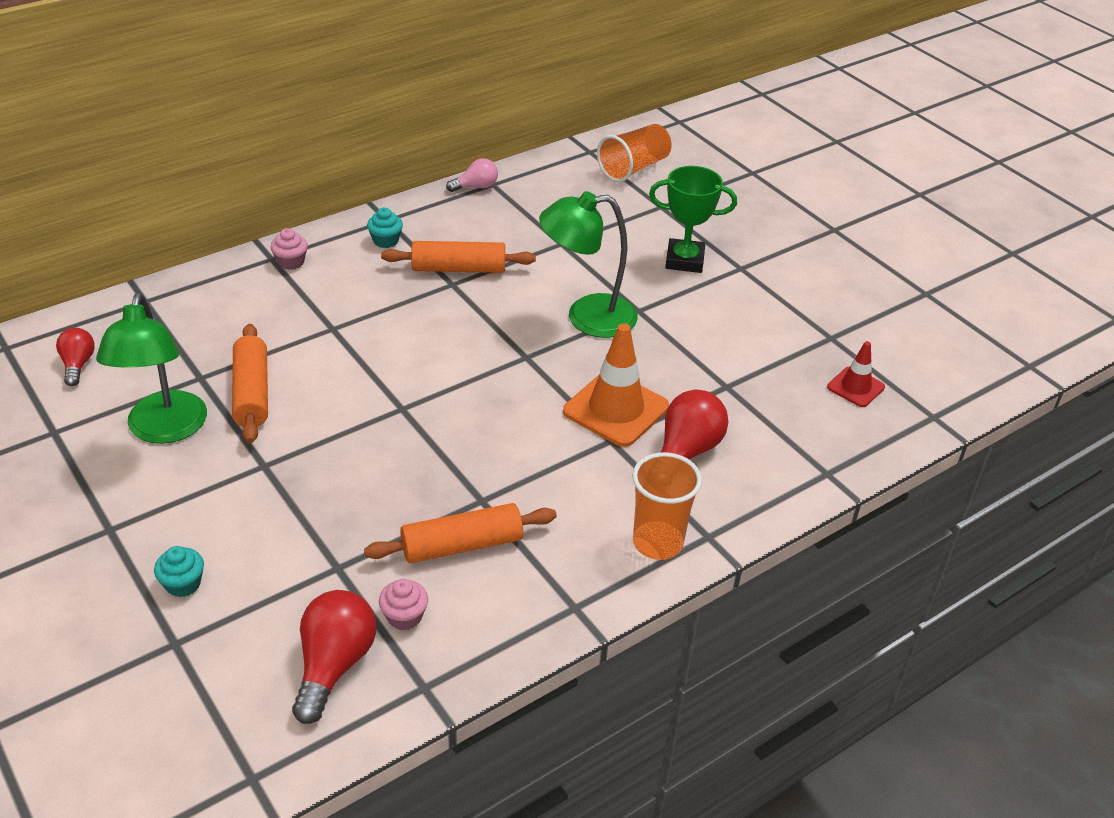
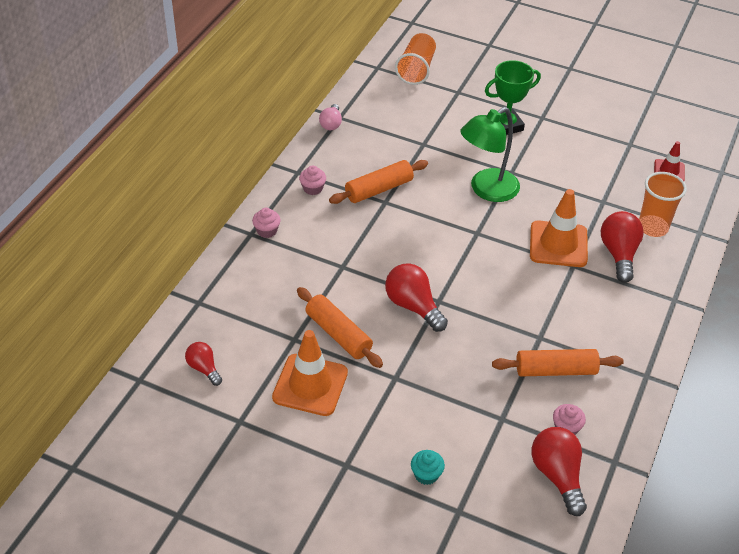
camera: 30 degrees left, 5 degrees up
(164, 430) = (310, 385): green lamp -> orange traffic cone
(366, 401) = (413, 306): none -> red light bulb
(385, 241) = (313, 188): turquoise cupcake -> pink cupcake
(462, 545) = (555, 370): orange rolling pin -> orange rolling pin turned 45 degrees clockwise
(476, 187) = (331, 124): pink light bulb -> pink light bulb turned 150 degrees clockwise
(657, 543) = (653, 316): orange cup -> orange cup (652, 227)

